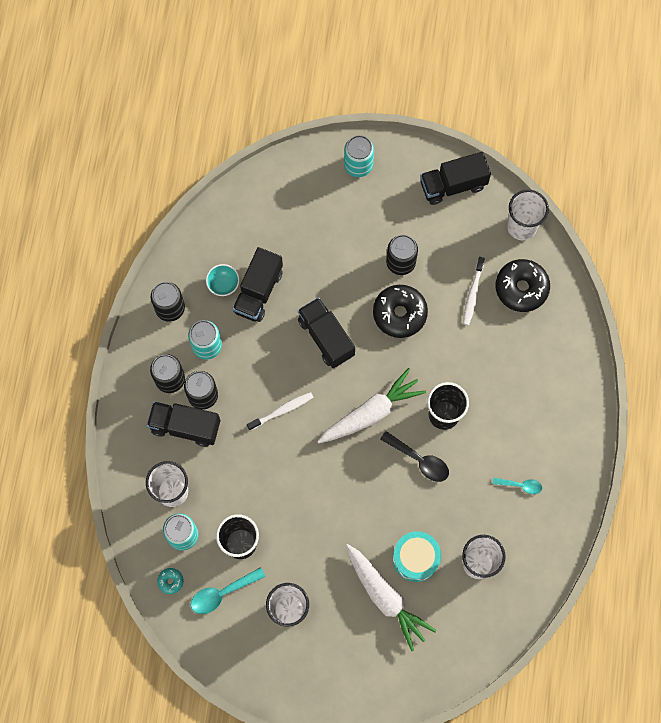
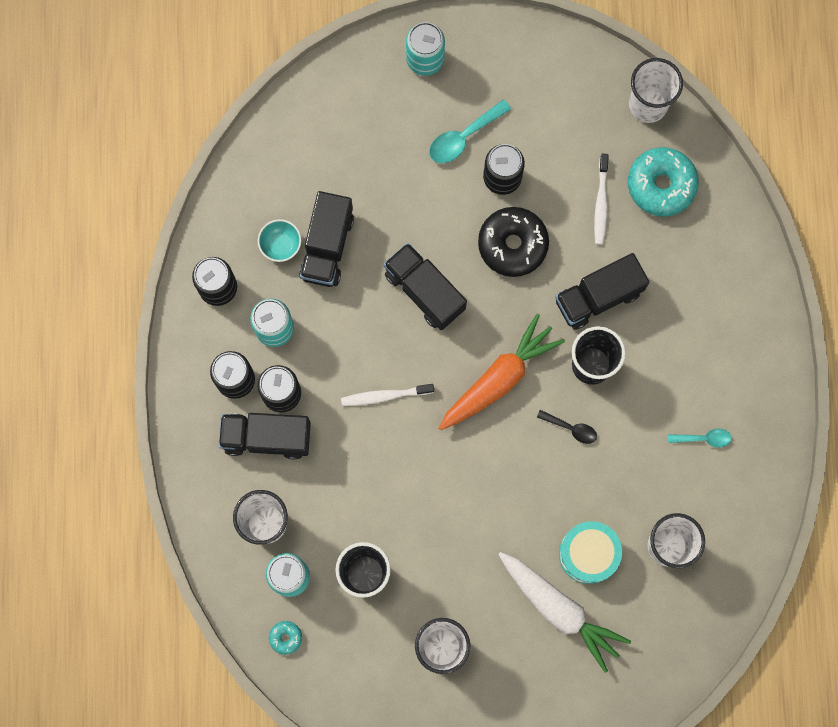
camera: 10 degrees left, 5 degrees up
(222, 593) = (353, 641): turquoise spoon -> turquoise spoon (463, 137)
(281, 411) = (385, 396): white toothbrush -> white toothbrush turned 150 degrees counterclockwise
(371, 412) = (499, 378): white carrot -> orange carrot
(419, 460) = (571, 428): black spoon -> black spoon, size x0.64
(453, 185) = (551, 65): black truck -> black truck (598, 297)
(521, 288) = (661, 185): black donut -> turquoise donut

